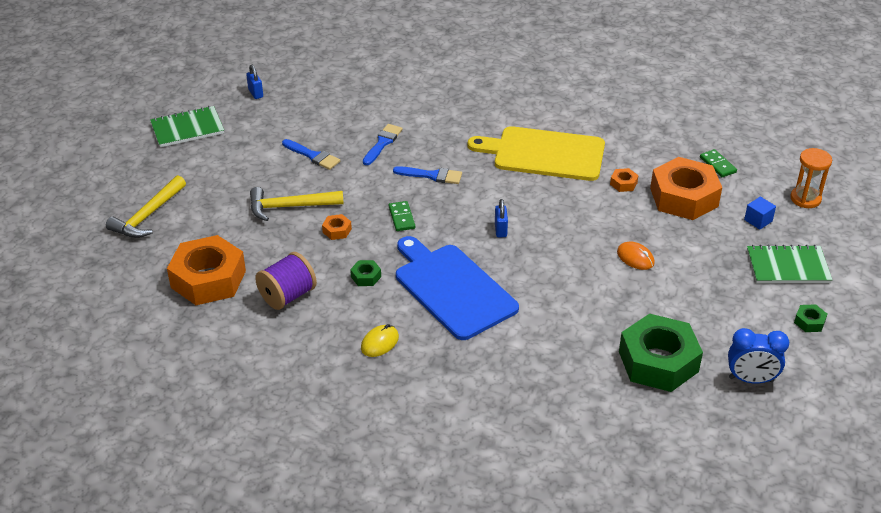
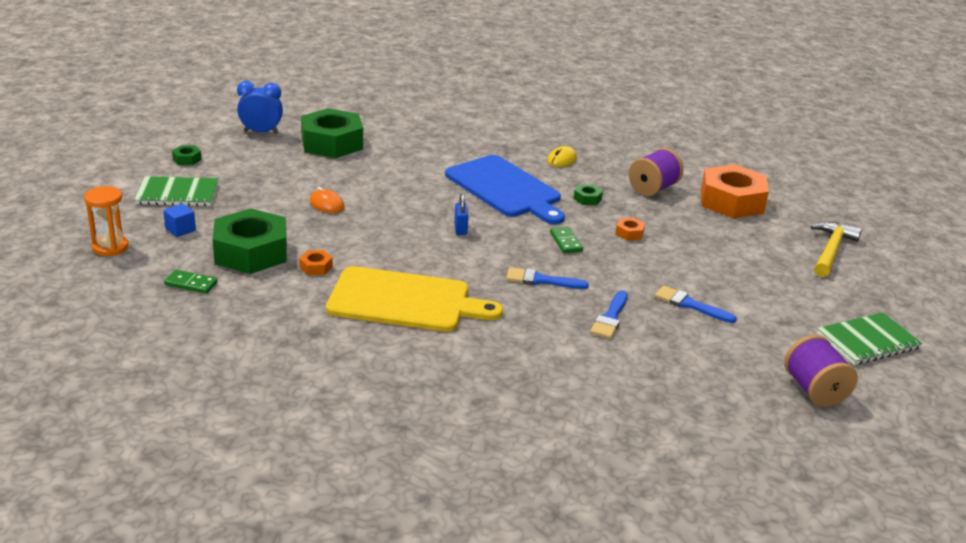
camera: 175 degrees right, 10 degrees down
(255, 93) = (814, 390): blue padlock -> purple spool
(290, 207) = (688, 254): yellow hammer -> none
(684, 197) = (251, 252): orange nut -> green nut
(717, 165) = (191, 284): green domino -> green domino turned 45 degrees counterclockwise

